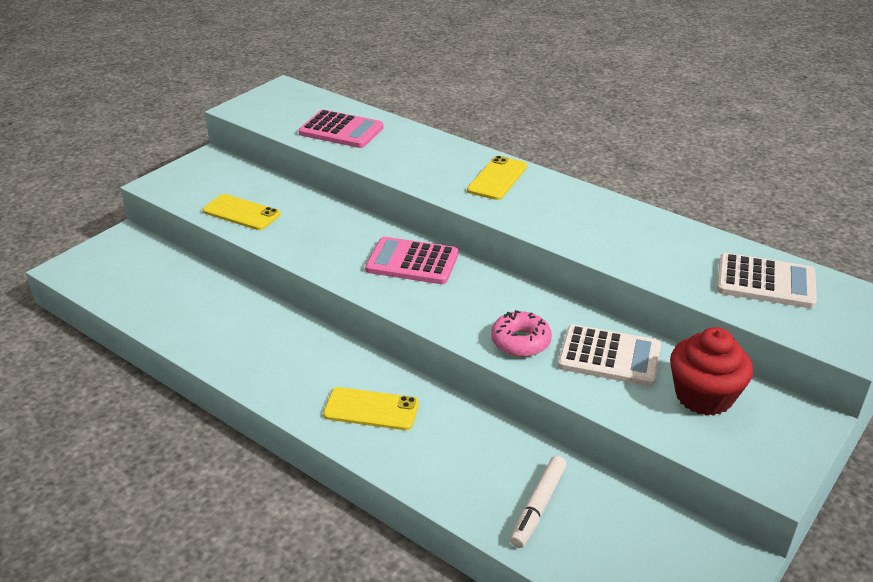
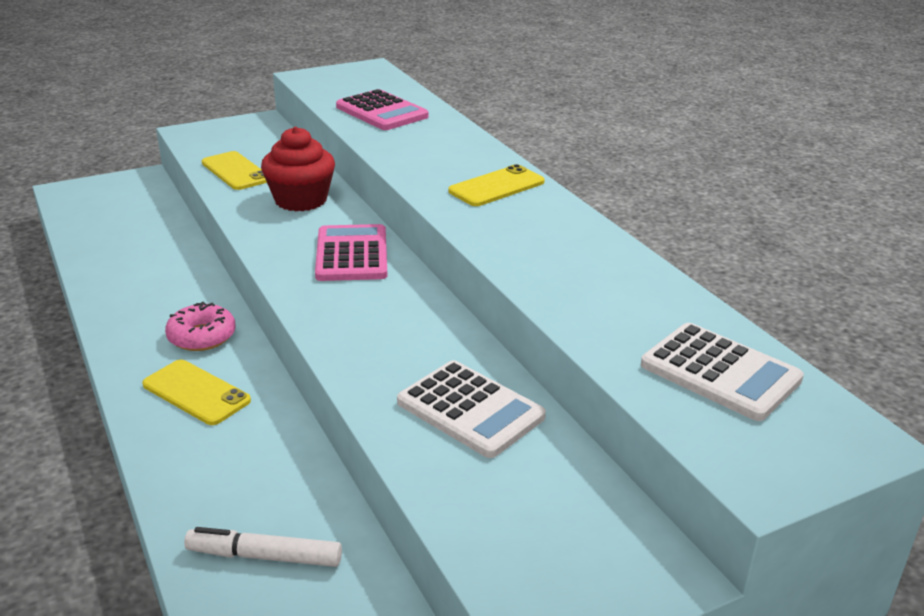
camera: 25 degrees right, 5 degrees down
(412, 262) = (351, 254): pink calculator -> pink calculator turned 45 degrees clockwise
(520, 341) = (383, 363): pink donut -> pink donut (202, 336)
(538, 506) = (264, 556): white marker -> white marker turned 45 degrees clockwise
(703, 396) = (545, 491): red cupcake -> red cupcake (301, 200)

